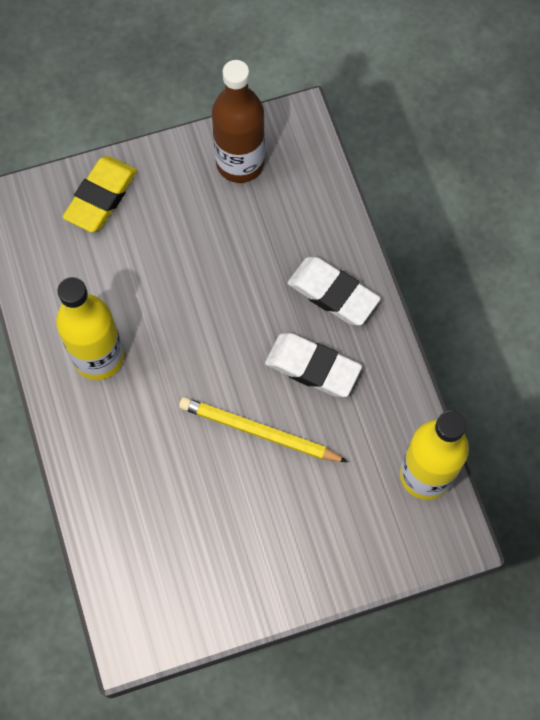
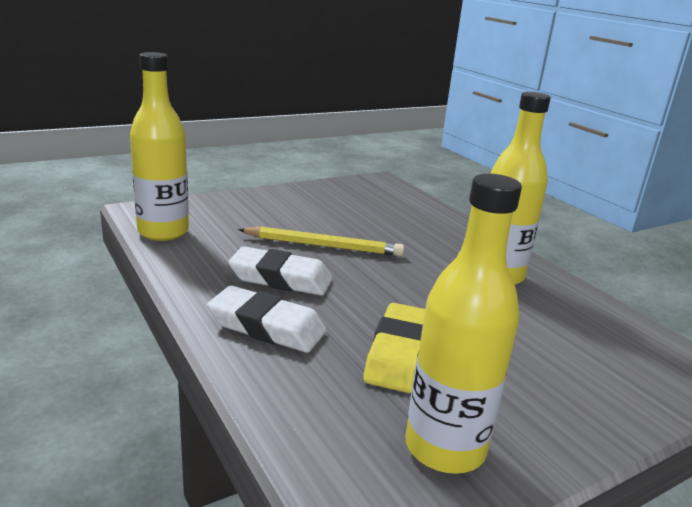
camera: 165 degrees right, 45 degrees down
(101, 197) = (608, 389): yellow eraser -> yellow eraser (399, 354)
(240, 163) = (445, 448): brown bottle -> yellow bottle

